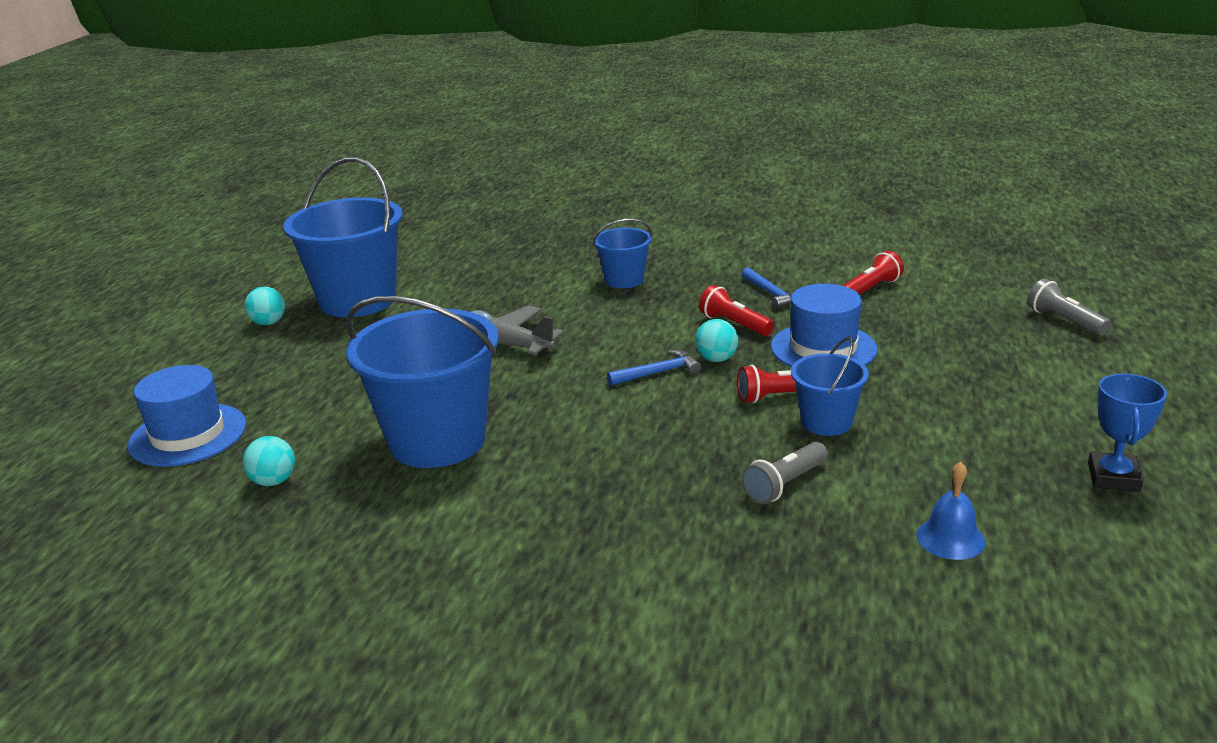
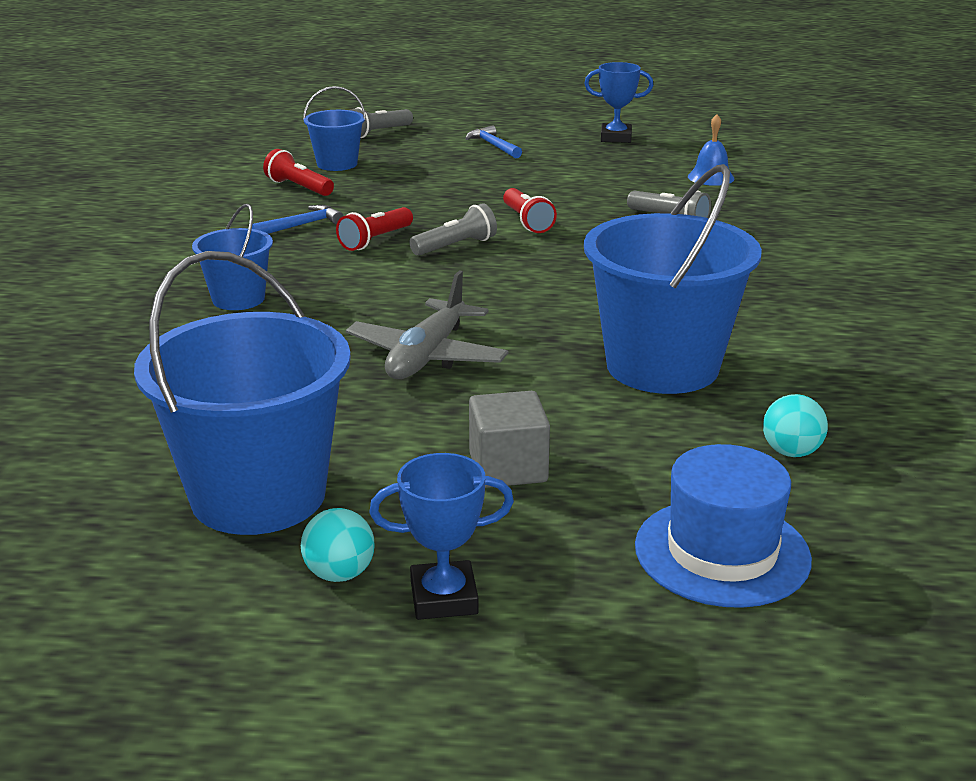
camera: 100 degrees left, 0 degrees up
(225, 349) = (444, 598): none -> blue trophy
(333, 370) = (508, 468): none -> grey cube
(657, 373) = (488, 270): blue hammer -> blue hammer (493, 146)
(716, 359) = (456, 246): turquoise ball -> grey flashlight
(823, 348) = (430, 206): blue hat -> none
(826, 422) = (567, 206): blue bucket -> blue bucket (337, 164)

